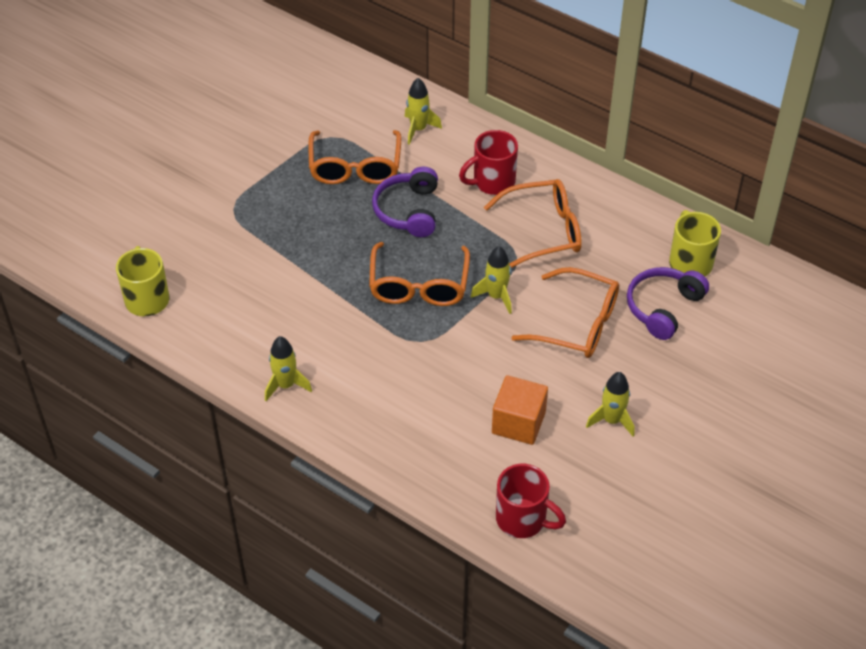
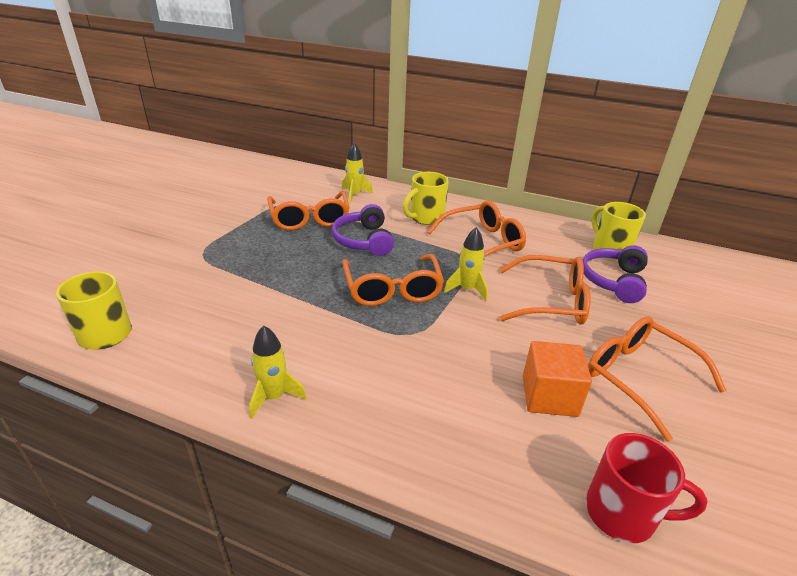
camera: 15 degrees left, 15 degrees down
(492, 182) = (425, 218): red mug -> yellow mug
(612, 420) = (640, 378): yellow rocket -> orange glasses

